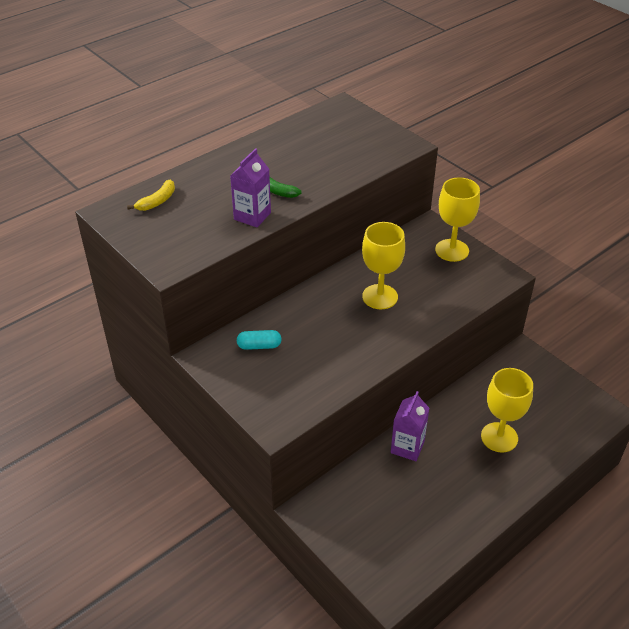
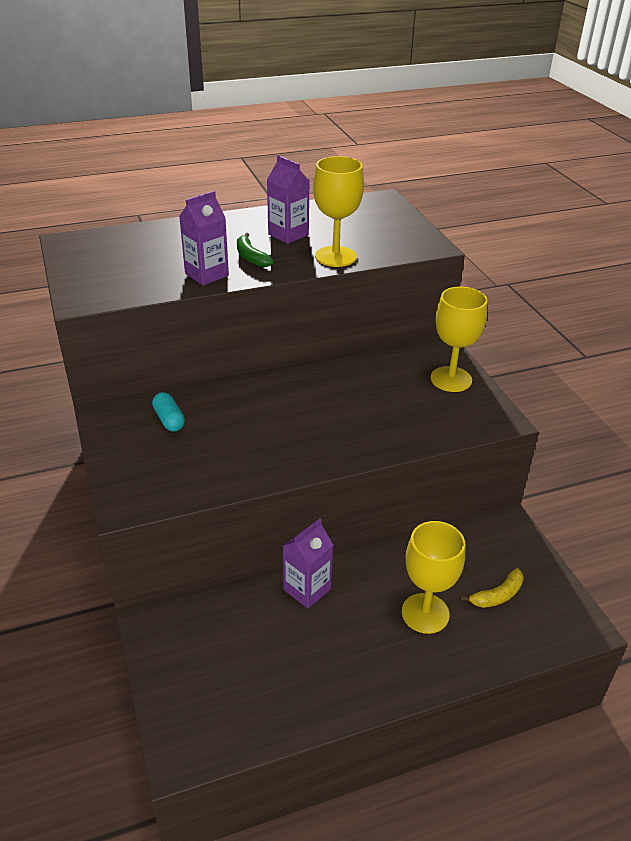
camera: 20 degrees right, 5 degrees down
(157, 201) = (123, 242): yellow banana -> yellow banana (497, 595)
(259, 346) = (169, 420): turquoise capsule -> turquoise capsule turned 45 degrees clockwise
(290, 160) = (288, 234): none -> purple carton
(380, 297) = (335, 405): yellow goblet -> yellow goblet (335, 256)

